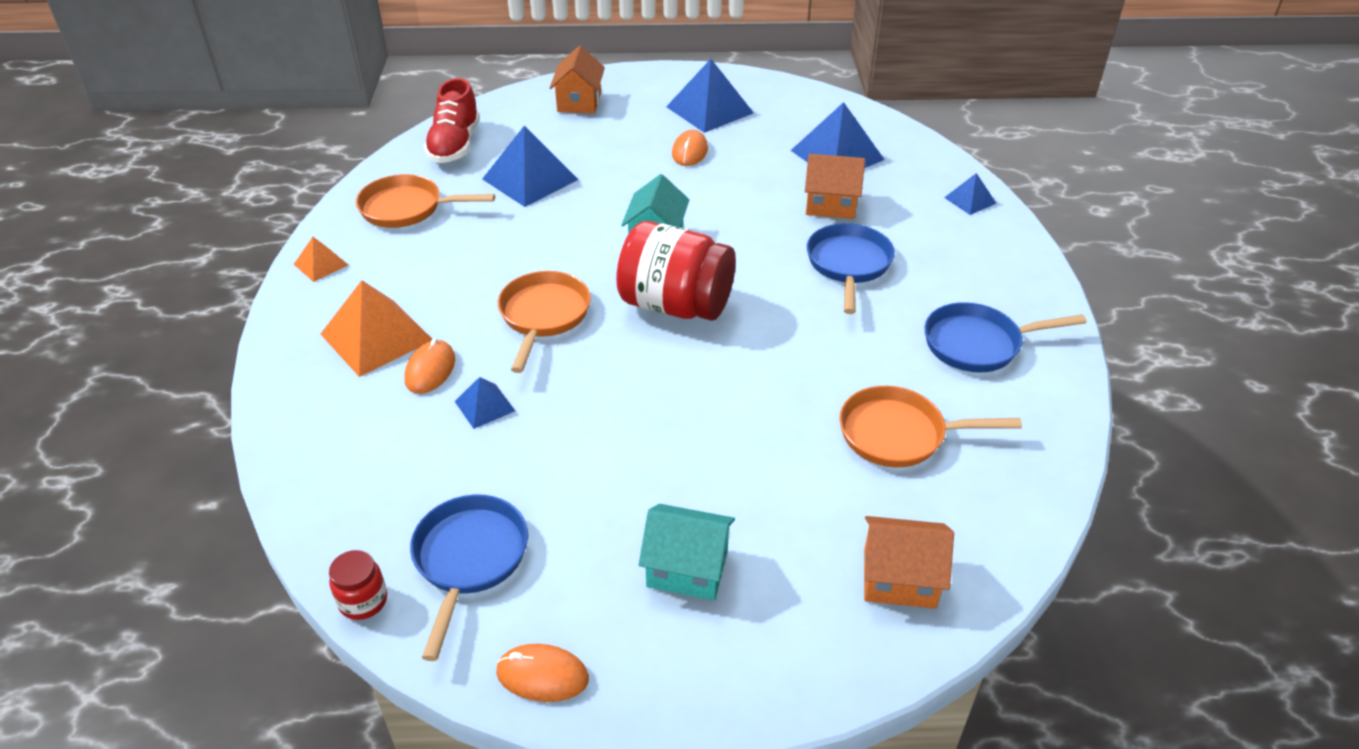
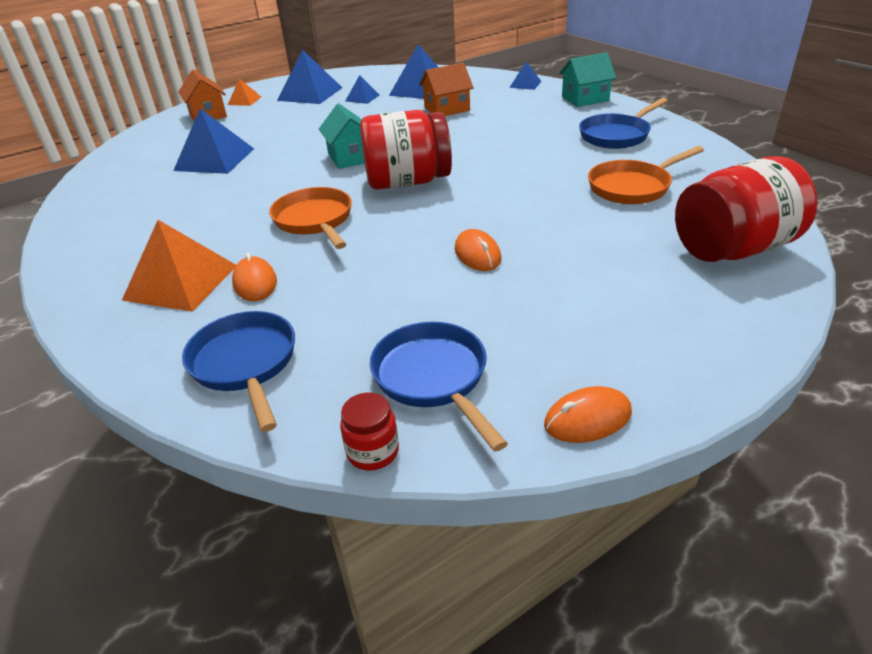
camera: 30 degrees left, 5 degrees down
(321, 264) = (74, 260): orange pyramid -> orange pyramid (244, 100)
(407, 208) = (123, 204): orange pan -> none
(455, 145) = (128, 161): red shoe -> none
(484, 406) = (329, 284): blue pyramid -> blue pyramid (362, 98)
(687, 568) = (602, 305): turquoise house -> turquoise house (585, 99)
(689, 151) = (321, 114): orange mouse -> orange mouse (477, 254)
(848, 265) = (494, 129): blue pan -> blue pan (245, 364)
(899, 579) = (733, 249): orange house -> red jar

